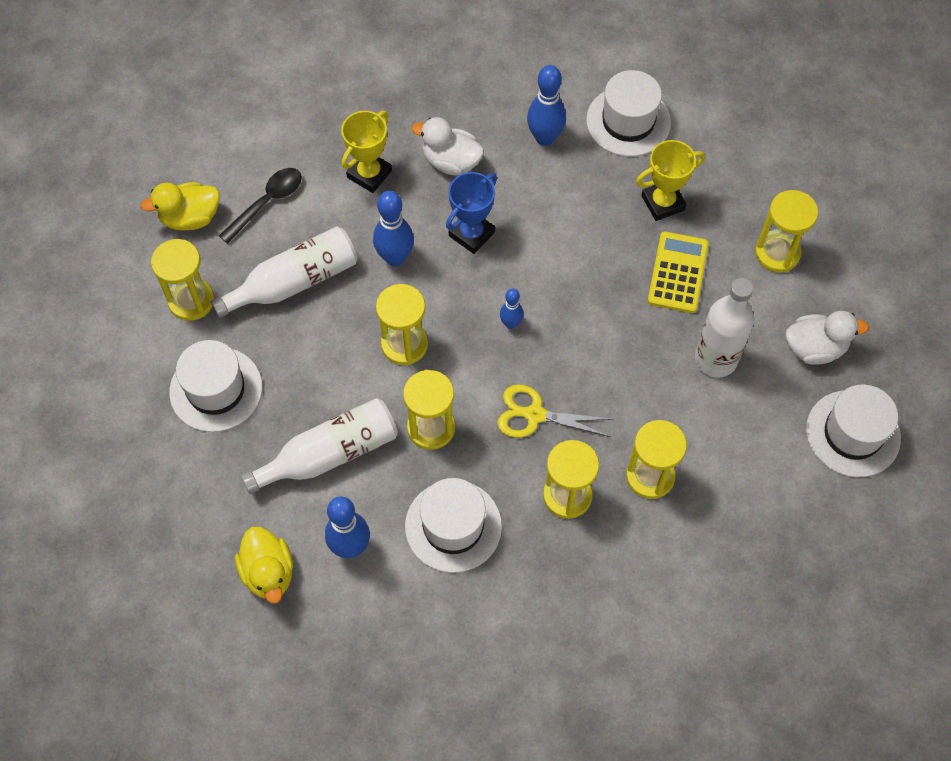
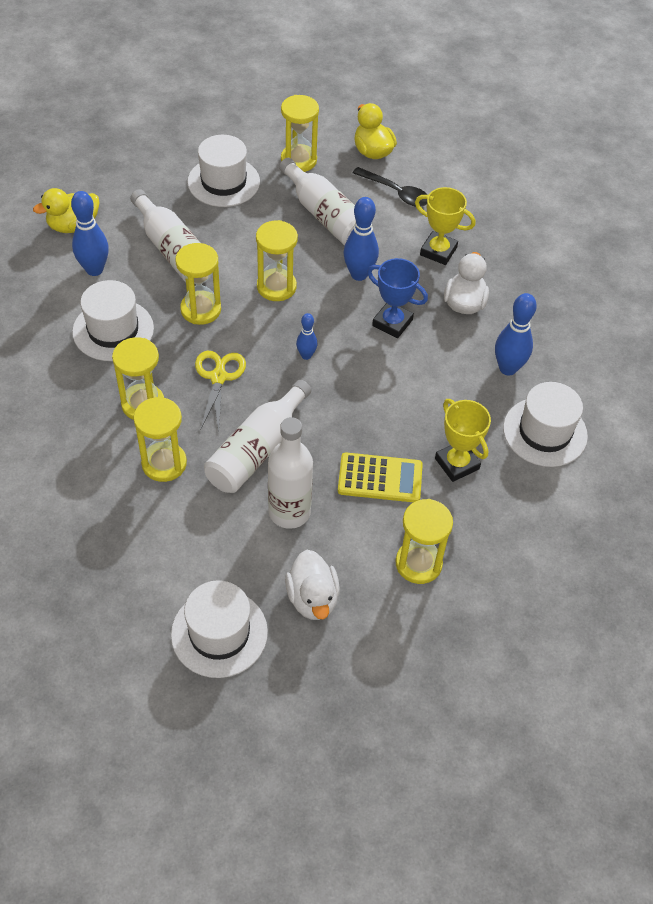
camera: 80 degrees right, 10 degrees down
(636, 383) = (257, 449): none -> white bottle

